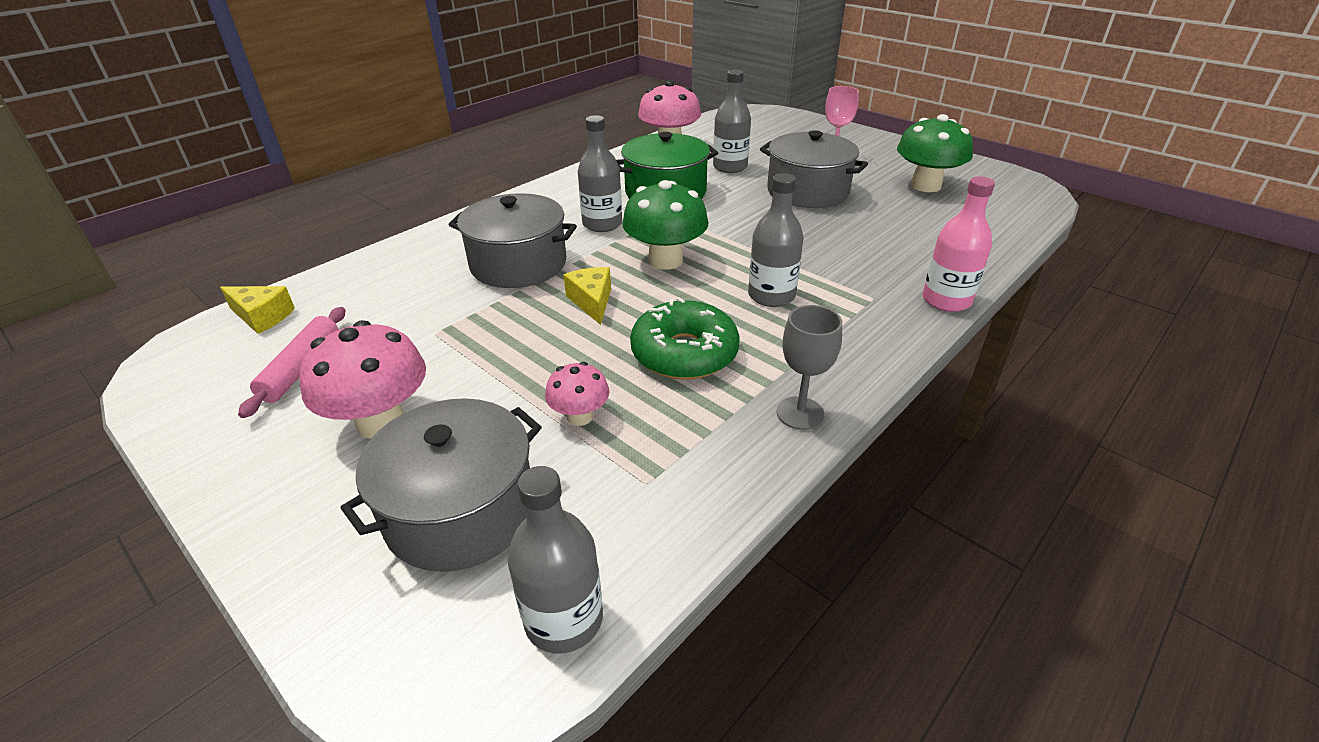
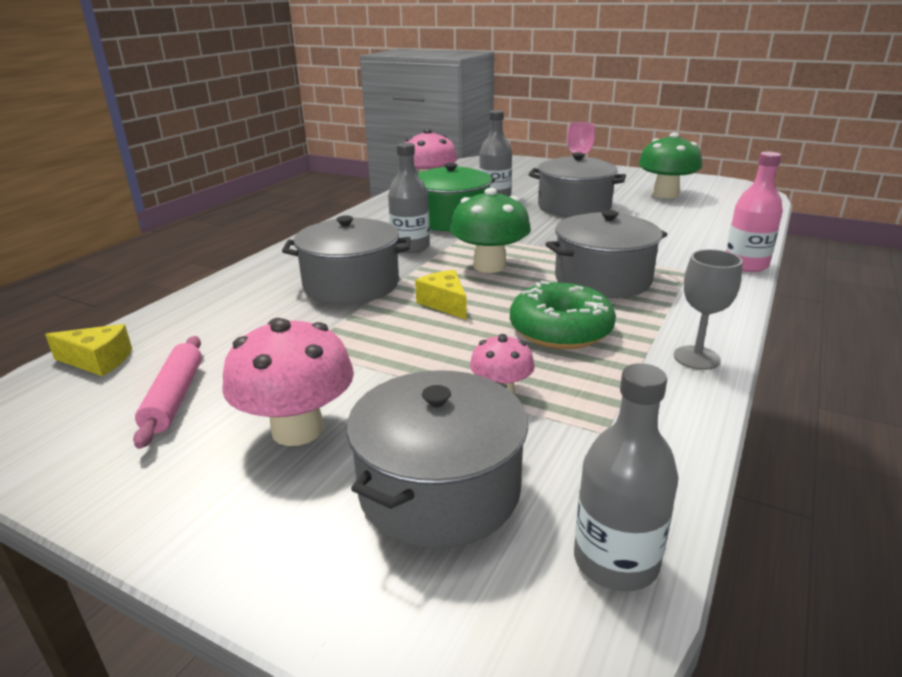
camera: 15 degrees left, 10 degrees down
(771, 296) = (602, 279): grey bottle -> grey pot

